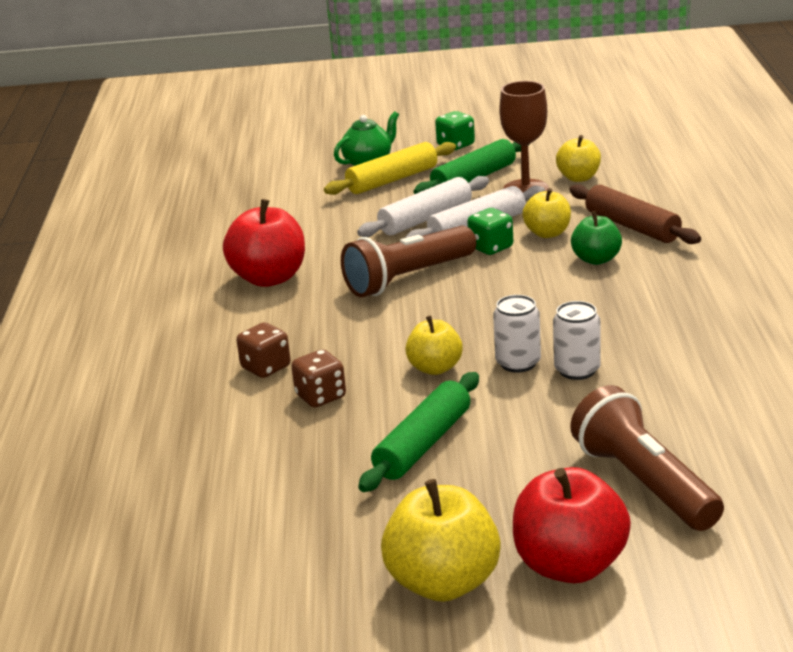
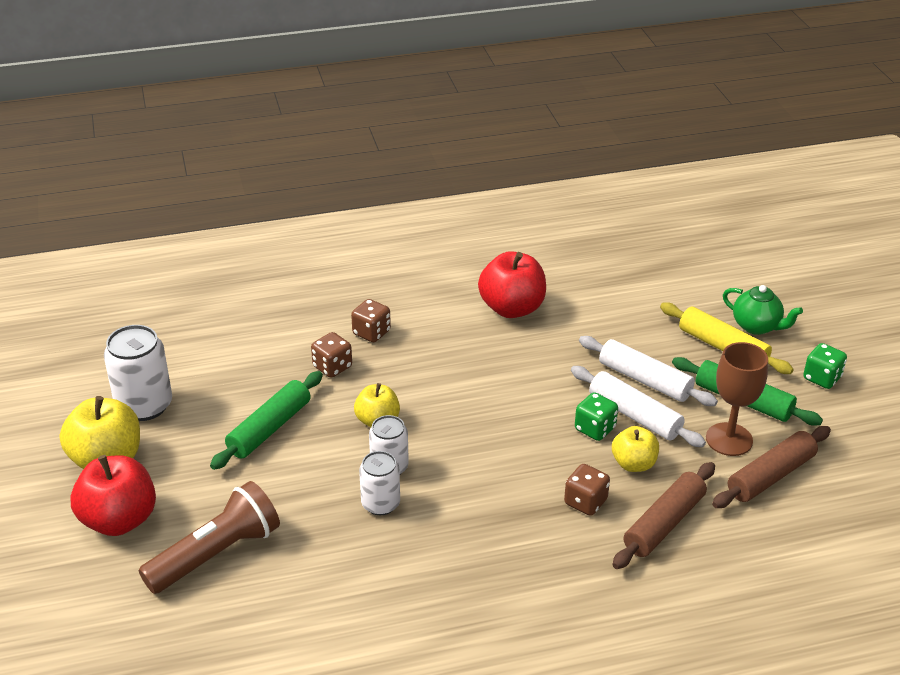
camera: 75 degrees right, 10 degrees up
(336, 551) = (144, 405): none -> white can
(408, 279) = (524, 385): brown flashlight -> none
(423, 444) = (269, 428): green rolling pin -> green rolling pin turned 75 degrees counterclockwise
(578, 178) = (770, 476): yellow apple -> brown rolling pin
(596, 259) = (585, 502): green apple -> brown dice

